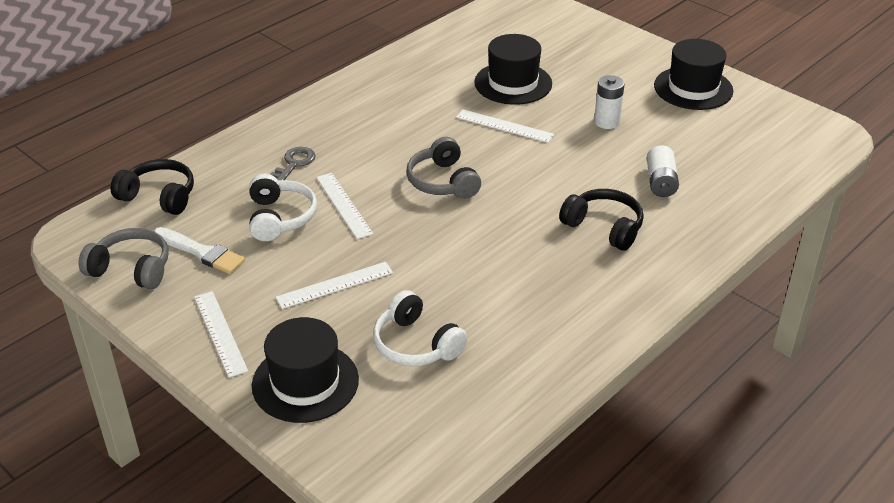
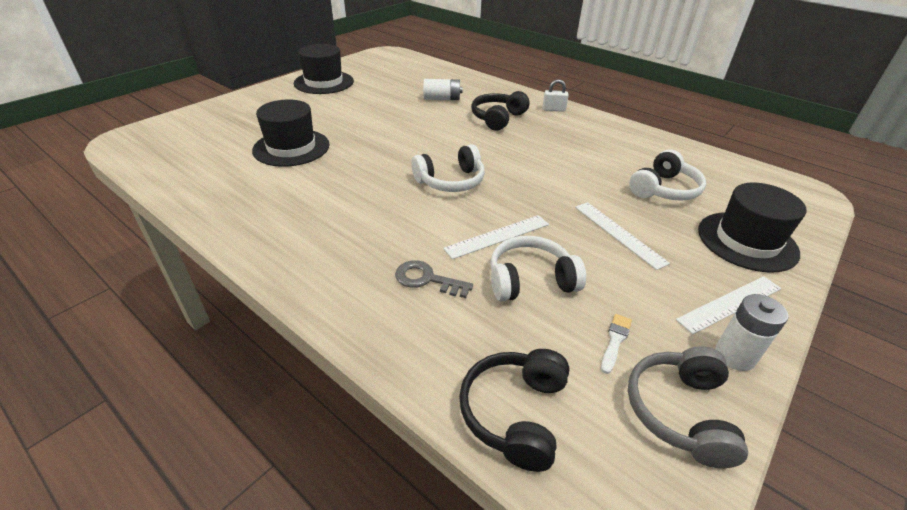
camera: 95 degrees left, 0 degrees up
(201, 252) = (615, 340): white brush -> white brush, size x0.58
(443, 181) = (450, 181): grey headphones -> white headphones
(504, 126) = (363, 152): white ruler -> none
(606, 122) = (363, 112): white battery -> white battery (734, 355)
(643, 285) = (553, 109): none -> white padlock

